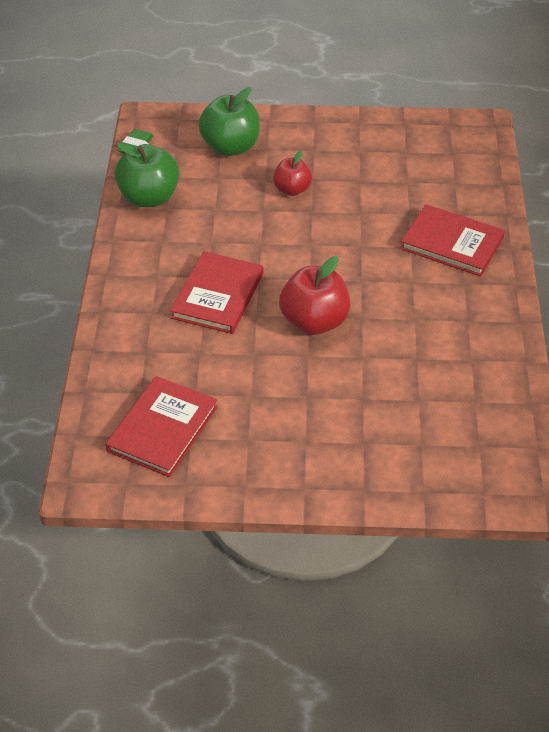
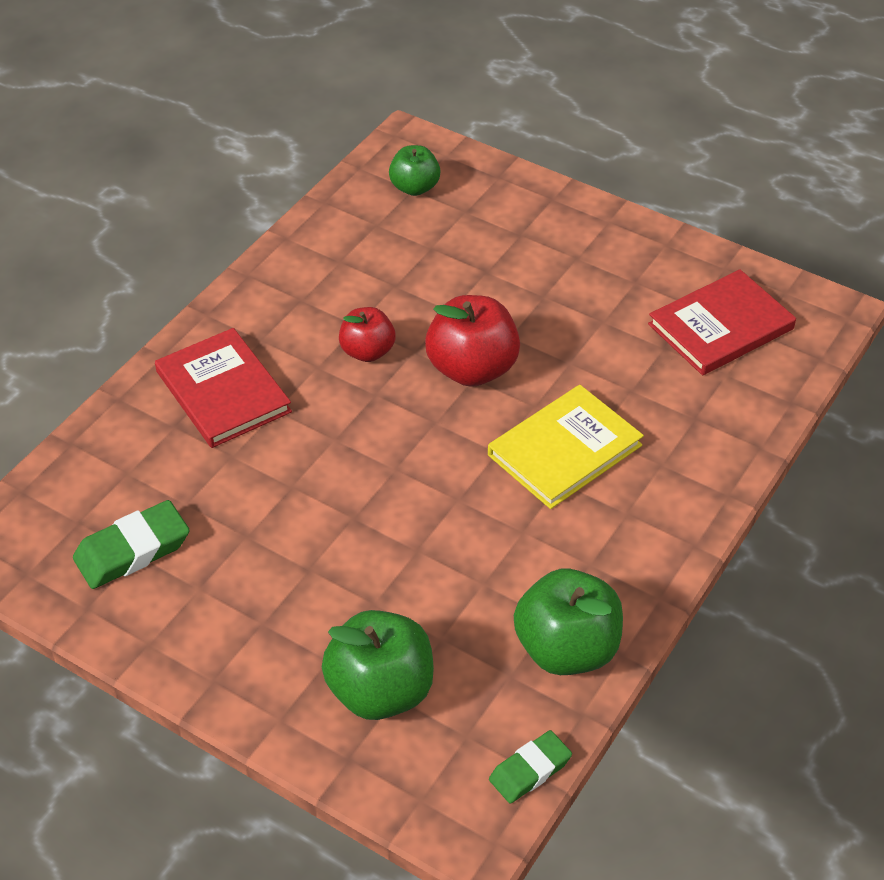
camera: 150 degrees left, 0 degrees up
(218, 295) = (564, 450): red book -> yellow book
(292, 189) = (351, 565): red apple -> red apple (367, 352)
(410, 152) = (132, 550): none -> green eraser
(478, 448) = (414, 188): none -> green apple

